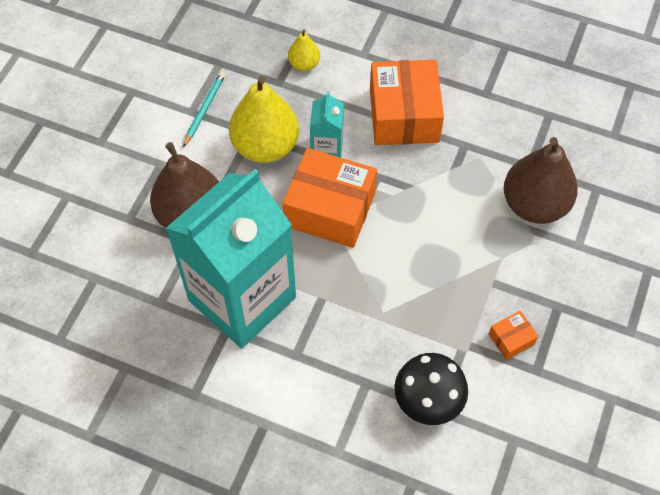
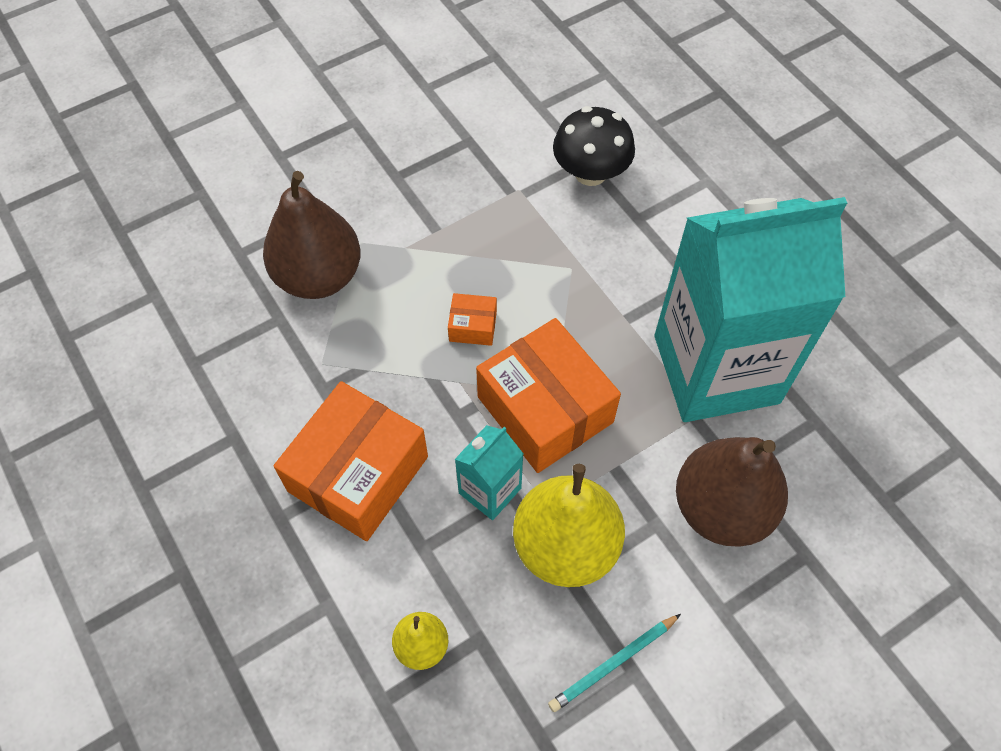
camera: 145 degrees left, 0 degrees up
(511, 339) = (468, 175): orange box -> orange box (473, 326)

